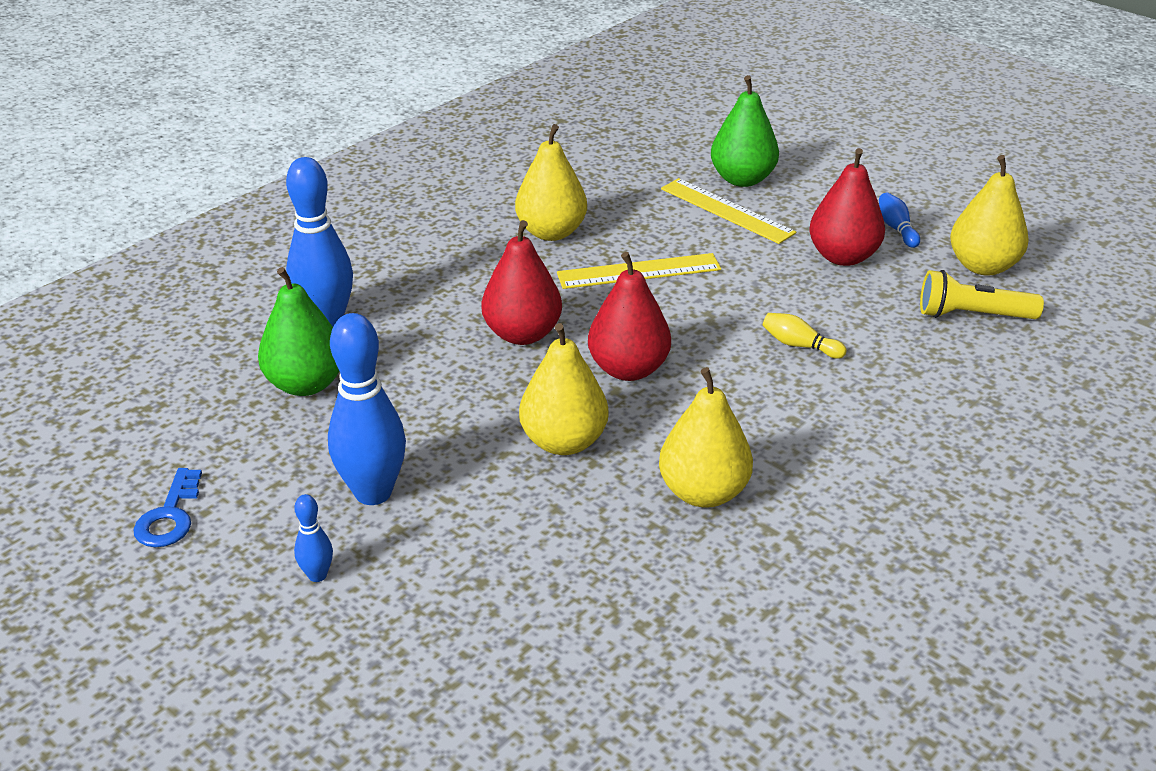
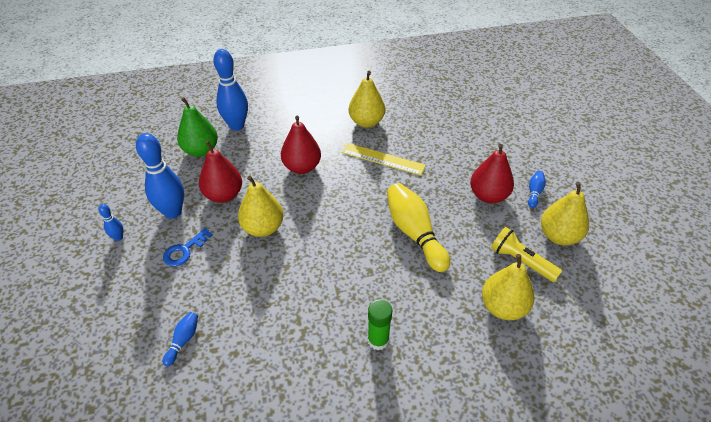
camera: 35 degrees right, 10 degrees up
(169, 516) = (102, 184): blue key -> blue key (184, 251)
(628, 369) = (326, 206): red pear -> red pear (224, 195)
(628, 647) = (183, 340): none -> blue bowling pin
(703, 492) = (291, 285): yellow pear -> yellow pear (503, 307)
(727, 210) = (457, 145): yellow ruler -> none
(742, 179) = (483, 131): green pear -> none
(799, 345) = (414, 233): yellow bowling pin -> yellow bowling pin, size x2.15
(905, 493) = (378, 340): none -> green glue stick

